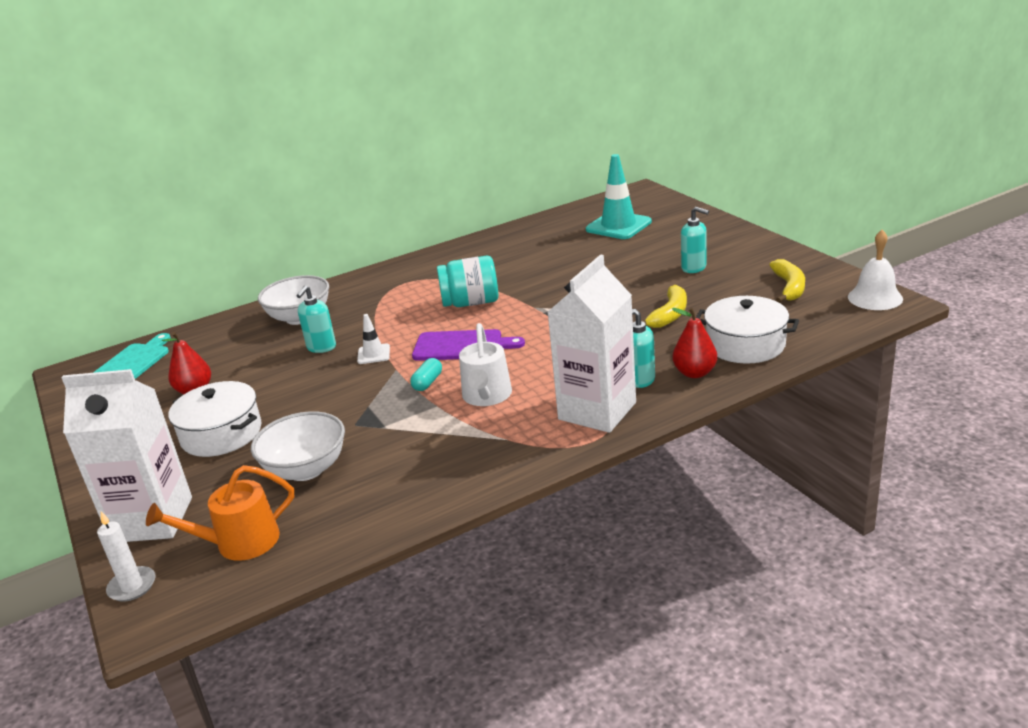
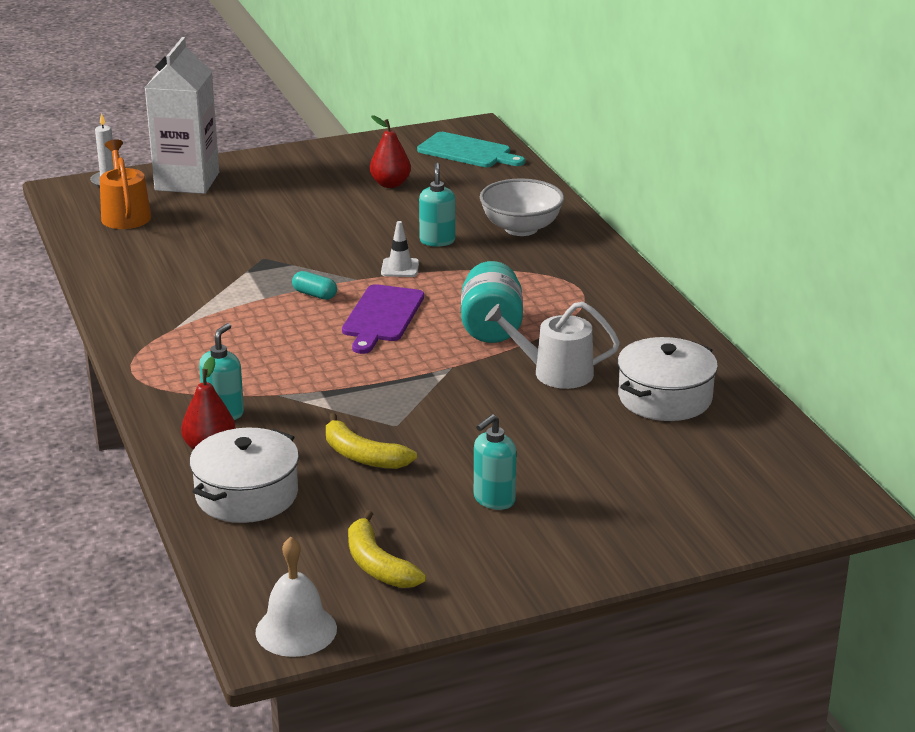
camera: 95 degrees right, 0 degrees up
(221, 434) = (297, 200): white pot -> white pot (665, 397)
(306, 469) = (205, 237): white bowl -> none
(321, 347) = (437, 241): turquoise soap dispenser -> turquoise soap dispenser turned 60 degrees clockwise
(486, 396) = (261, 324): white watering can -> white watering can (555, 372)
(597, 411) = (182, 380): white carton -> none
(618, 226) = (691, 461): turquoise traffic cone -> none
(789, 287) = (378, 565): yellow banana -> yellow banana turned 45 degrees clockwise

